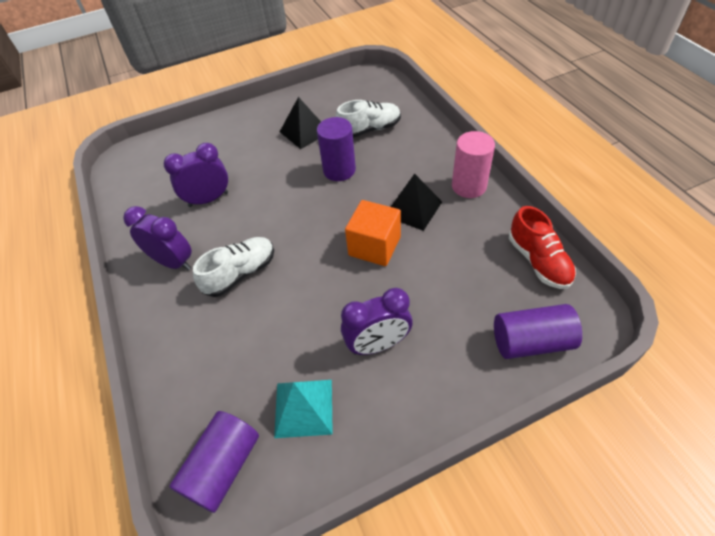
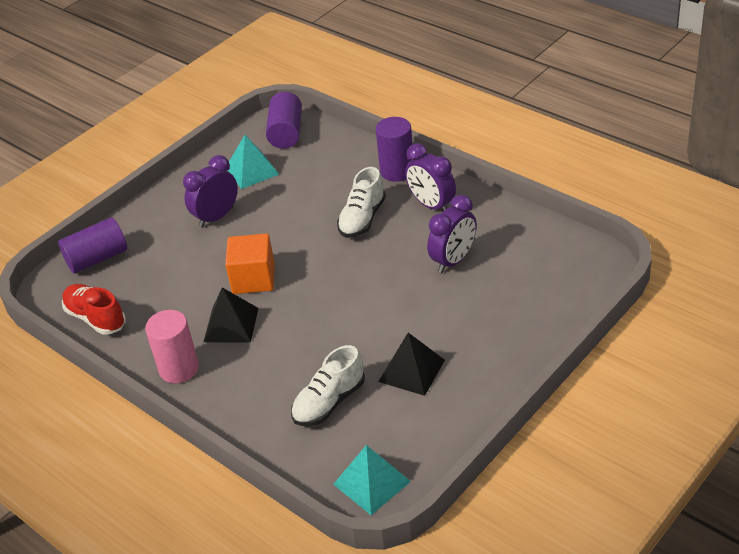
camera: 155 degrees right, 10 degrees down
(173, 262) = (431, 205): purple clock -> purple clock turned 45 degrees clockwise
(339, 170) = (334, 337): purple cylinder -> purple cylinder (397, 171)
(371, 83) = (371, 482): none -> turquoise pyramid

